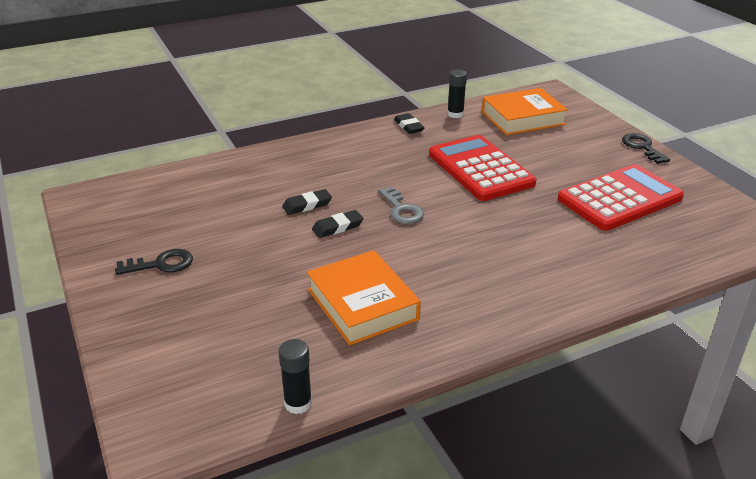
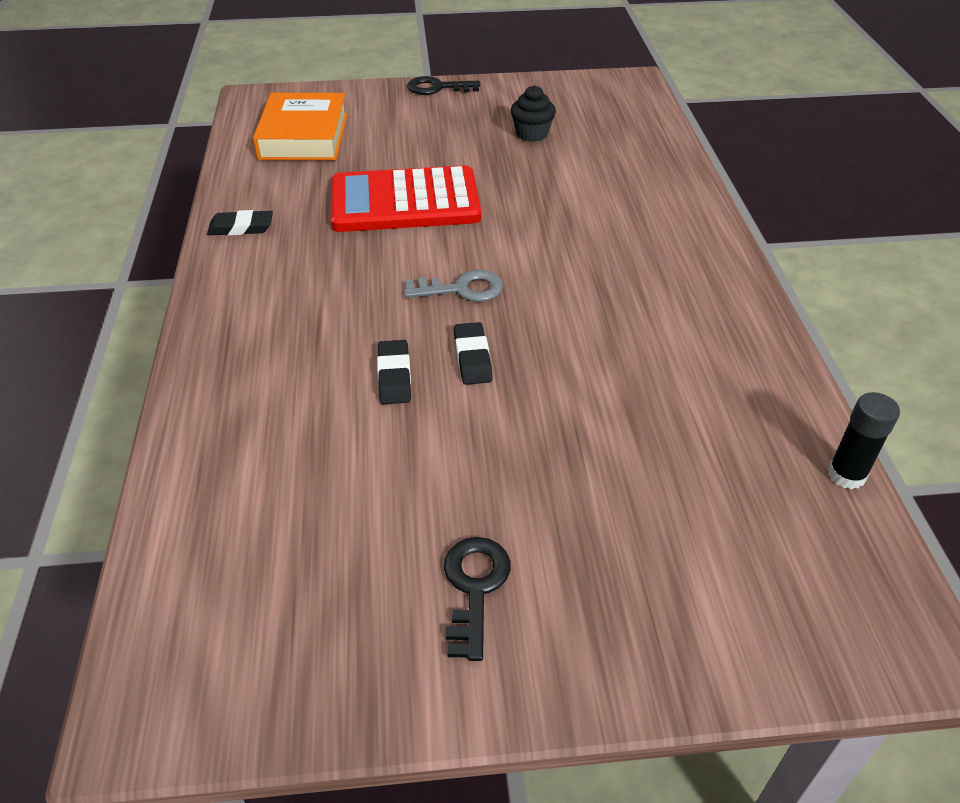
camera: 70 degrees left, 10 degrees up
(362, 304) = (662, 374): orange book -> none
(455, 114) = (244, 181): black glue stick -> none
(620, 199) = (532, 134): red calculator -> black cupcake

